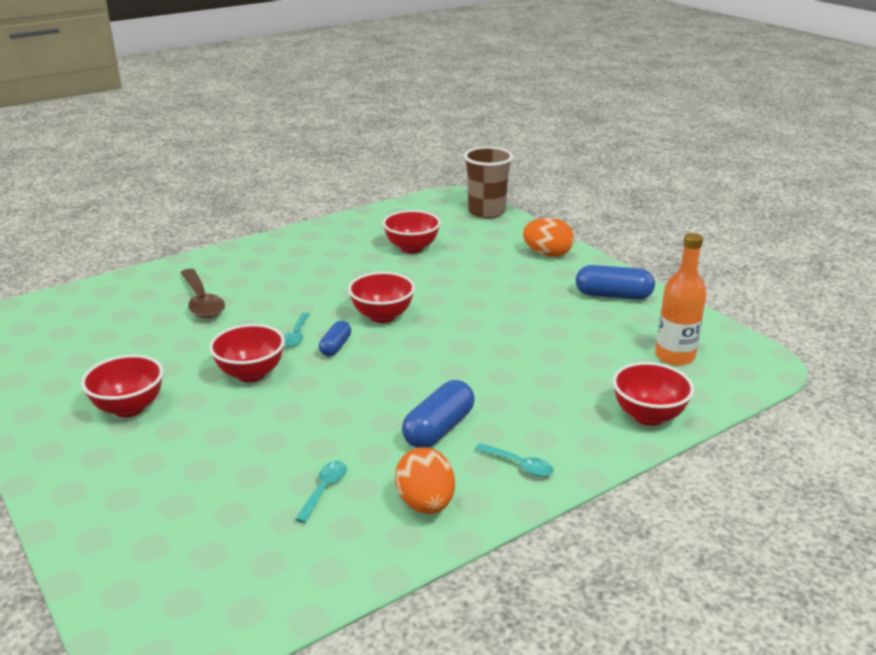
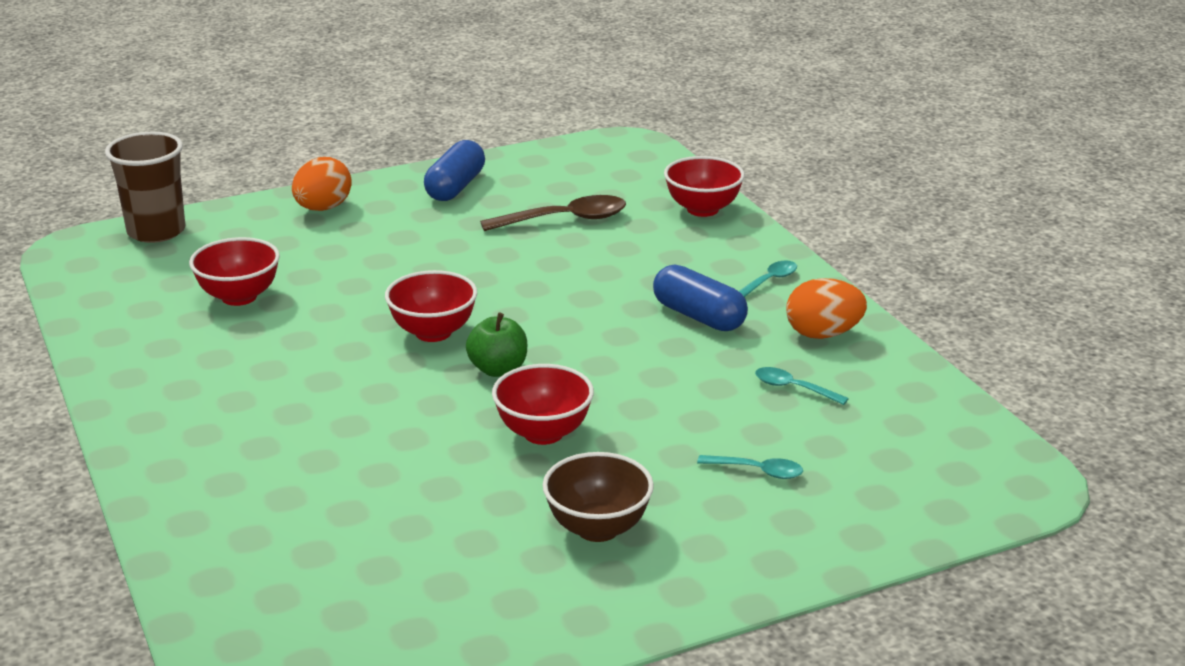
camera: 80 degrees left, 0 degrees up
(129, 408) = (597, 528): red bowl -> brown bowl
(202, 302) = (312, 477): brown spoon -> brown spoon (565, 220)
(296, 335) = (455, 397): turquoise spoon -> turquoise spoon (758, 471)
(335, 346) = (498, 369): blue capsule -> green apple
(675, 356) = (600, 179): orange bottle -> none

